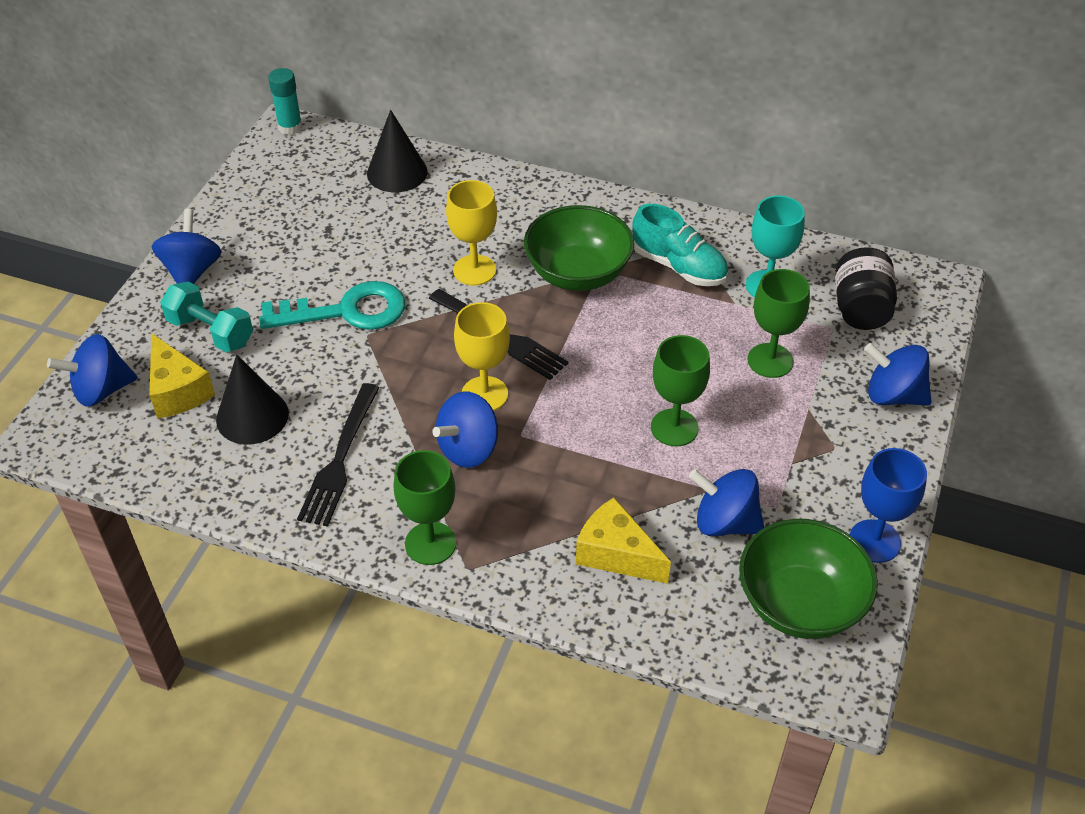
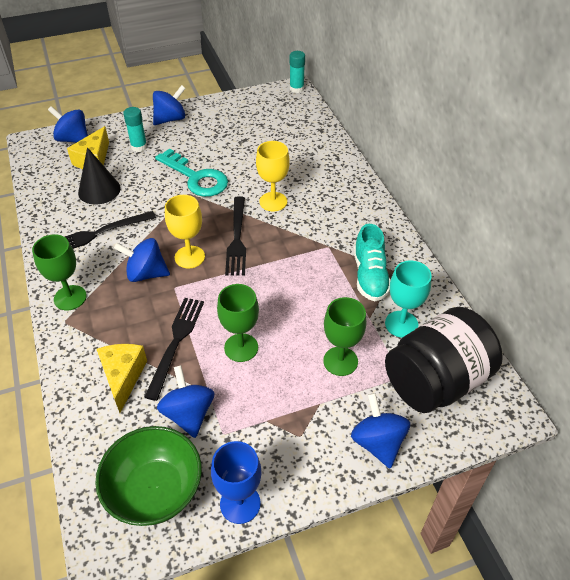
camera: 50 degrees right, 0 degrees up
(211, 332) = (139, 147): turquoise dumbbell -> turquoise glue stick
(397, 172) = (309, 136): black cone -> none
(578, 273) = (315, 239): green bowl -> none
(610, 479) = (176, 342): none -> black fork
(860, 309) = (436, 381): black jar -> black jar, size x1.67

